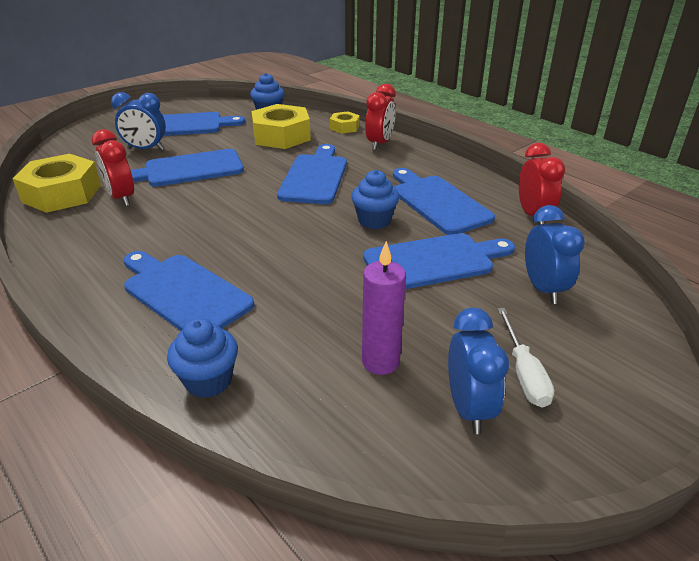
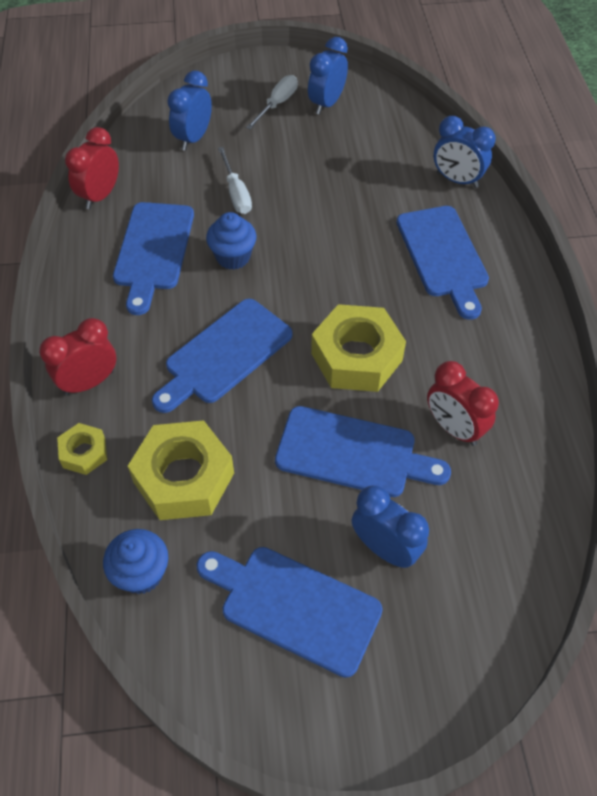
camera: 145 degrees left, 20 degrees up
(62, 193) = (522, 478): yellow nut -> yellow nut (356, 357)
(122, 198) = (454, 428): red clock -> red clock turned 135 degrees clockwise
(208, 381) = (457, 180): blue cupcake -> blue clock
(380, 362) = (348, 145): purple candle -> none
(433, 261) = (236, 193): blue cutting board -> white screwdriver

